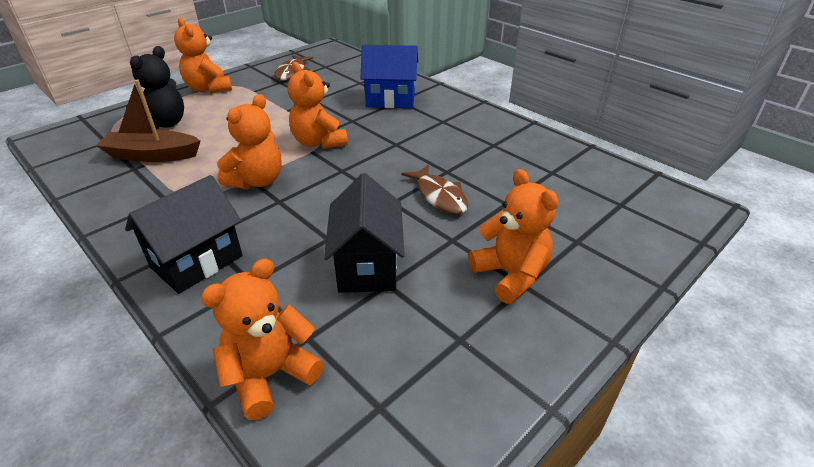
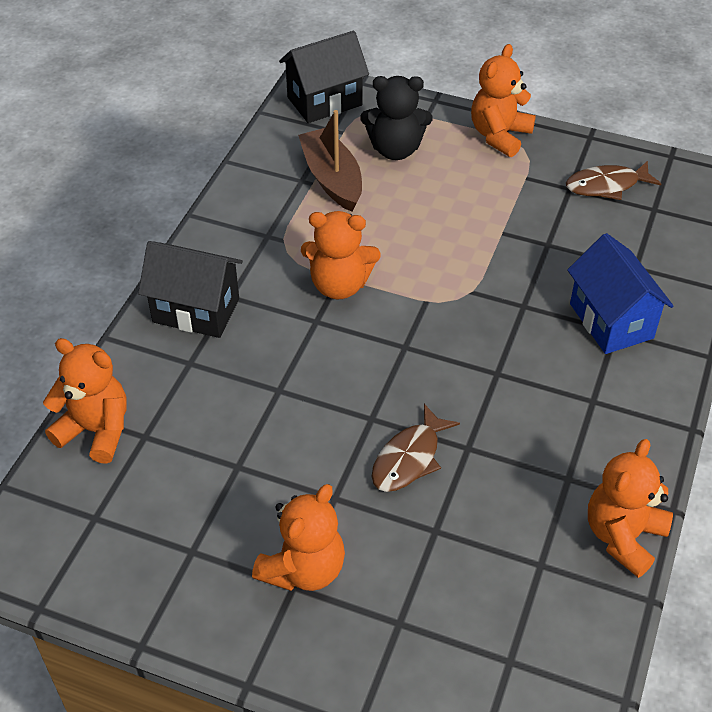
camera: 65 degrees right, 10 degrees up
(318, 142) = (450, 298): orange teddy bear -> orange teddy bear (623, 536)
(367, 266) = (255, 440): black house -> black house (324, 101)

